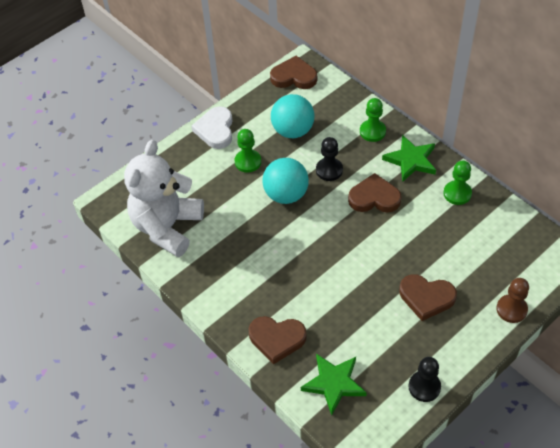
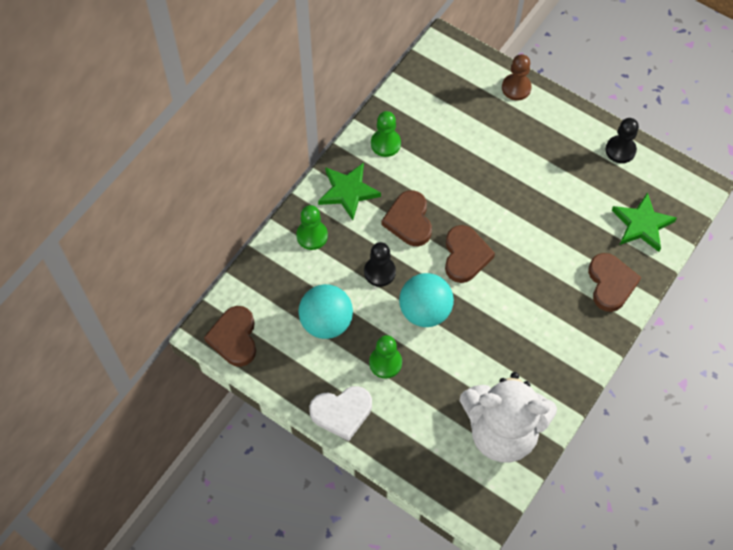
camera: 105 degrees left, 10 degrees up
(426, 298) = (523, 158): brown heart -> brown heart (465, 256)

